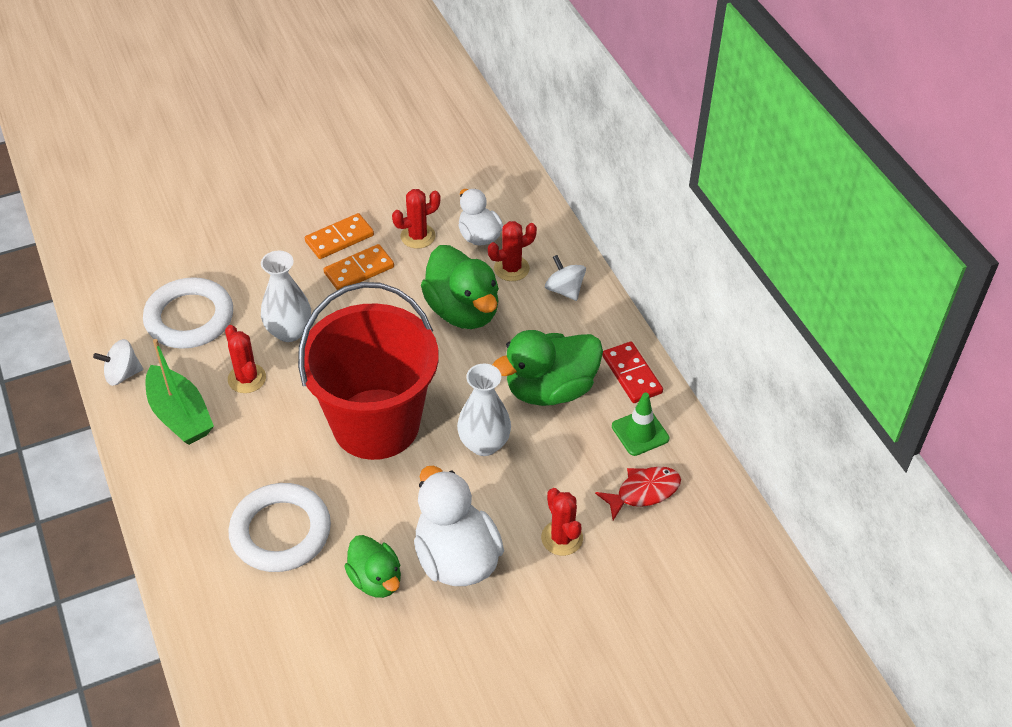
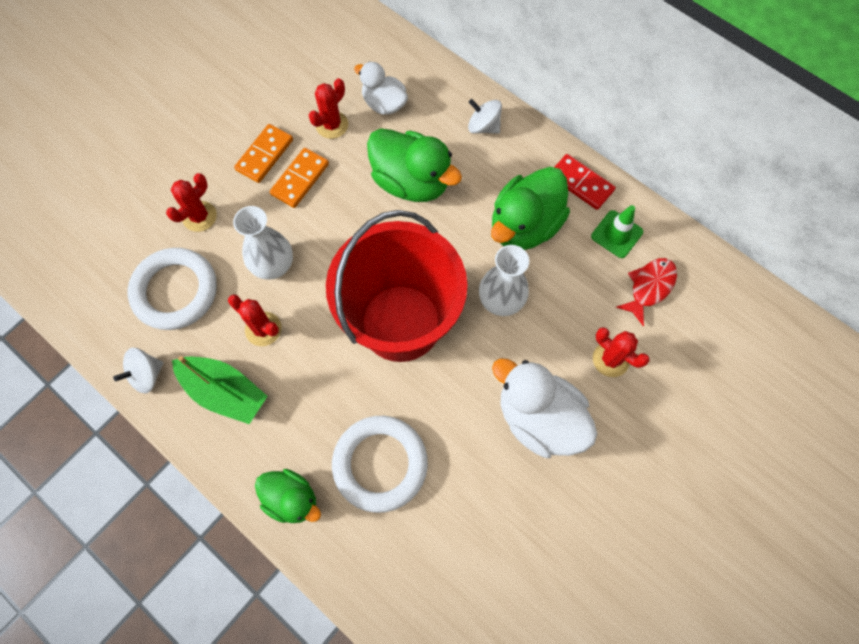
camera: 25 degrees left, 20 degrees up
(376, 580) = (486, 470): green duck -> green duck (292, 499)
(511, 268) = (429, 124): red cactus -> red cactus (199, 216)

